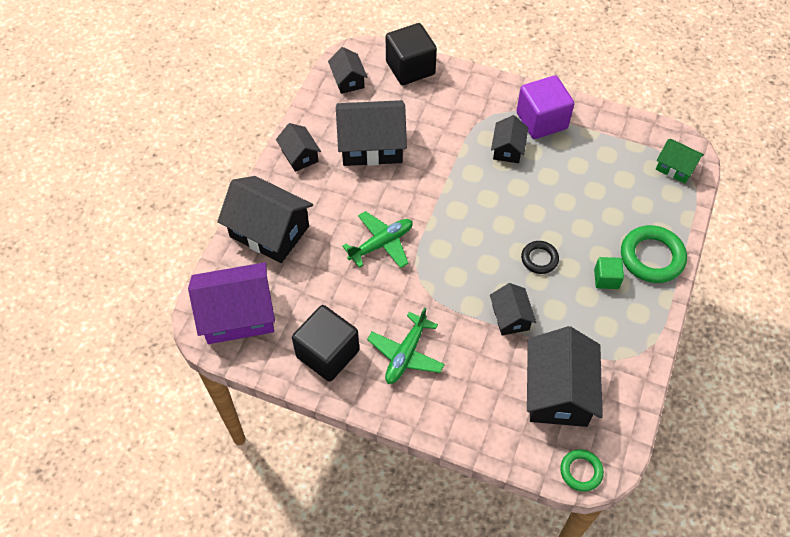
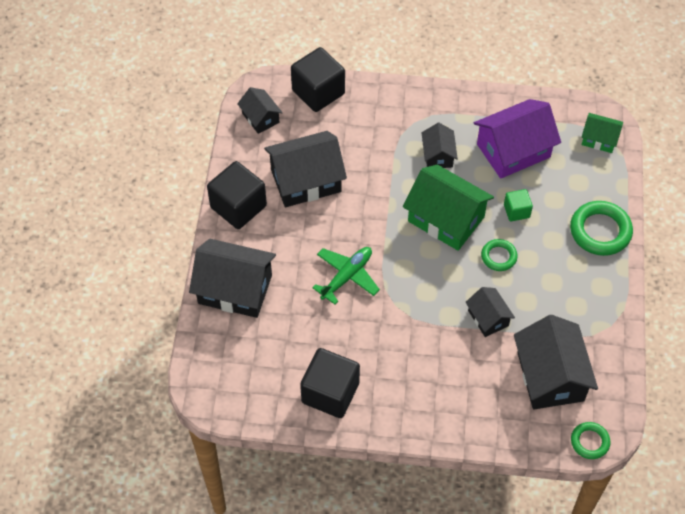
camera: 15 degrees left, 0 degrees up
(238, 315) = (233, 377): purple house -> purple house (513, 150)
(299, 155) = (238, 207): black house -> black cube
(406, 354) = (403, 375): green plane -> none
(497, 211) = (446, 219): none -> green house
(539, 259) = (498, 257): black ring -> green ring
(541, 121) = (462, 119): purple cube -> none
(606, 279) = (564, 261): green cube -> green cube (516, 211)

